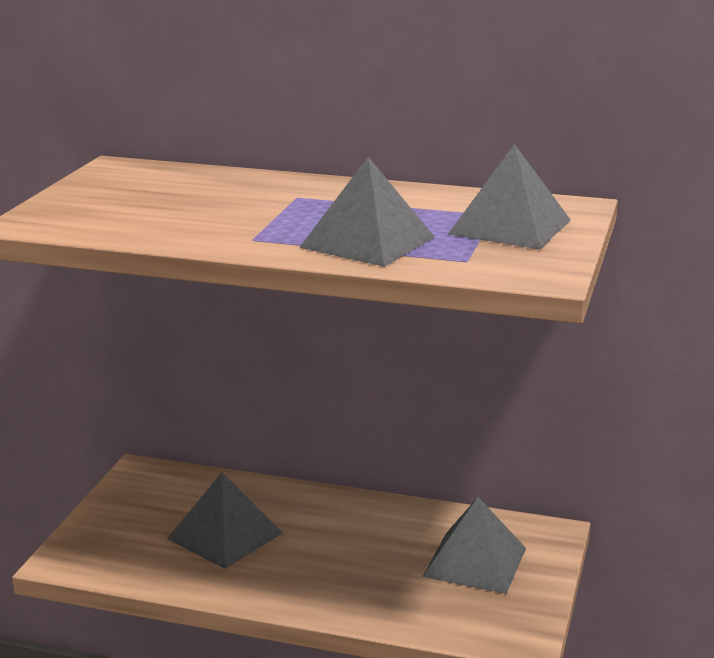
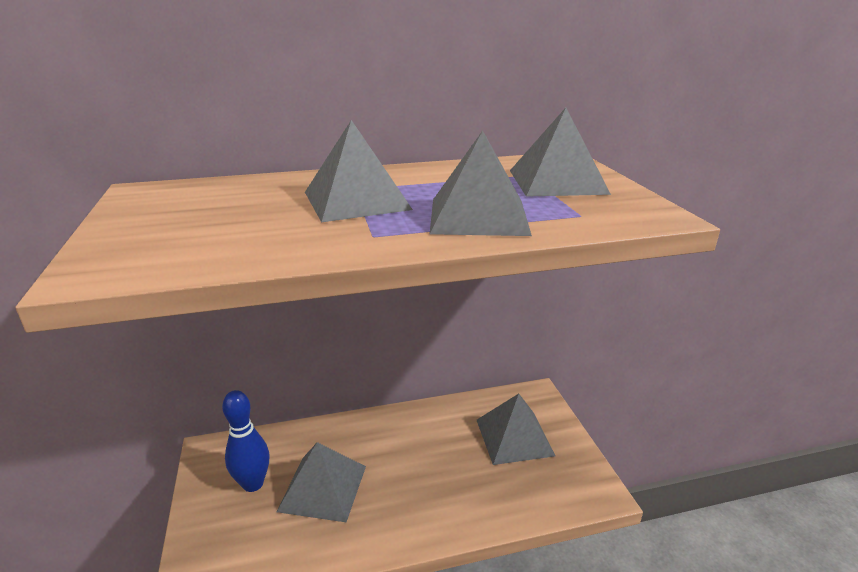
camera: 30 degrees left, 5 degrees up
(161, 510) = (253, 484): none -> blue bowling pin
(282, 208) = (356, 200): none -> grey pyramid

